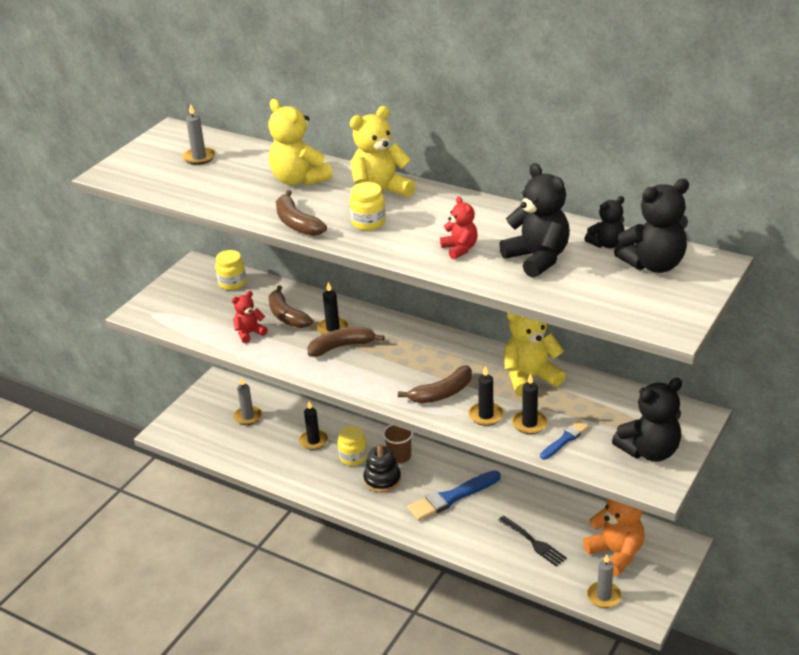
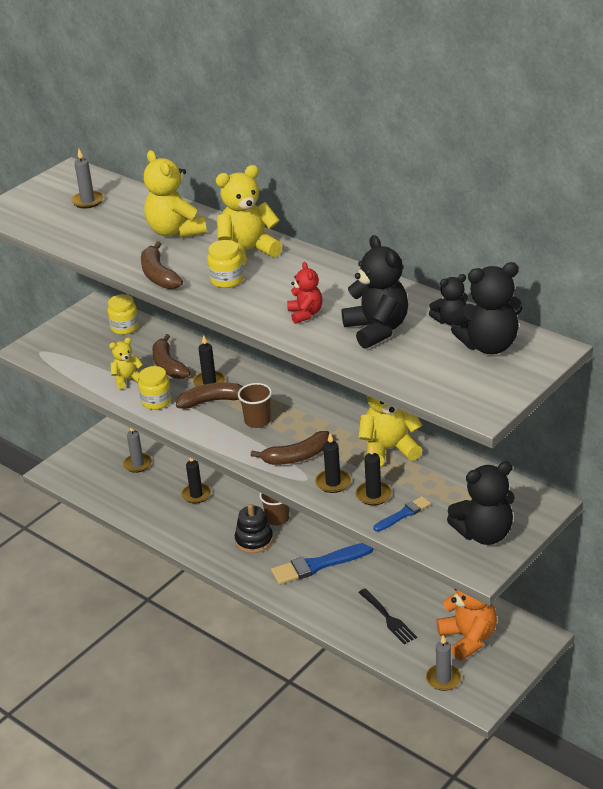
camera: 10 degrees right, 0 degrees up
(249, 333) = (127, 380): red teddy bear -> yellow teddy bear
(353, 457) = (231, 515): yellow jar -> yellow jar (156, 401)
(392, 362) = (257, 421): none -> brown cup

